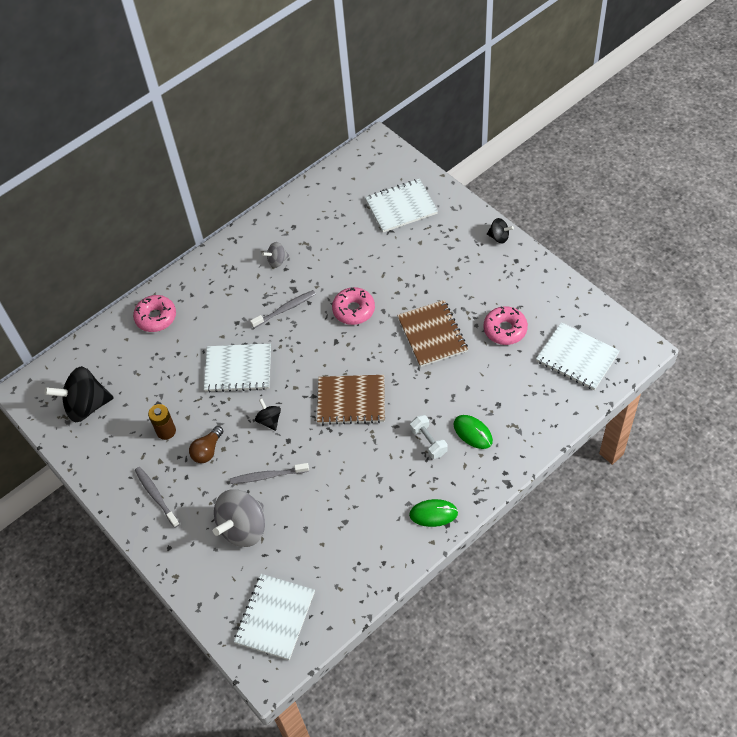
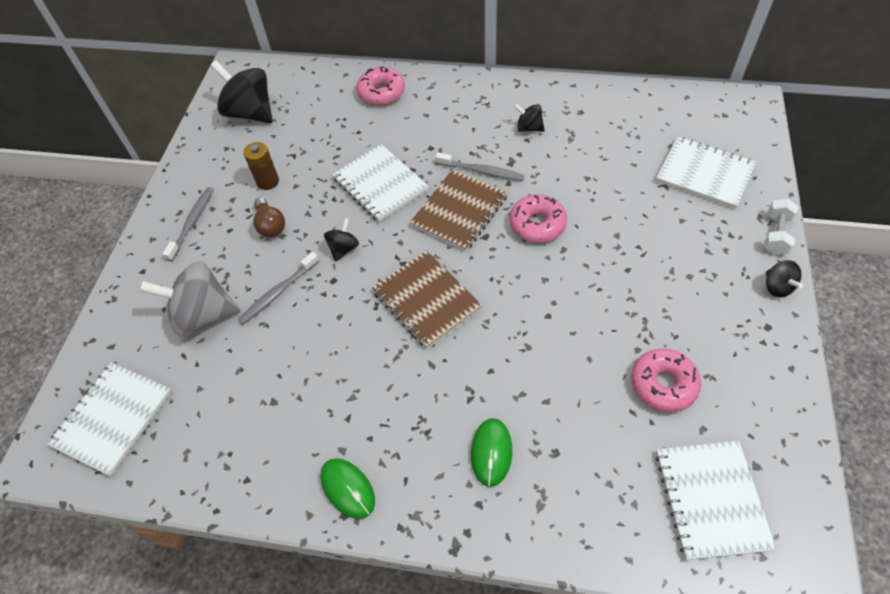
camera: 50 degrees right, 0 degrees up
(207, 450) = (270, 225): brown light bulb -> brown light bulb turned 105 degrees counterclockwise
(267, 476) = (278, 292): grey toothbrush -> grey toothbrush turned 90 degrees counterclockwise
(275, 617) = (113, 419): white notebook -> white notebook turned 45 degrees counterclockwise
(277, 261) = (529, 128): grey spinning top -> black spinning top
(428, 442) = (439, 413): white dumbbell -> white dumbbell (775, 234)
(432, 334) = (580, 315): brown notebook -> brown notebook (459, 211)

